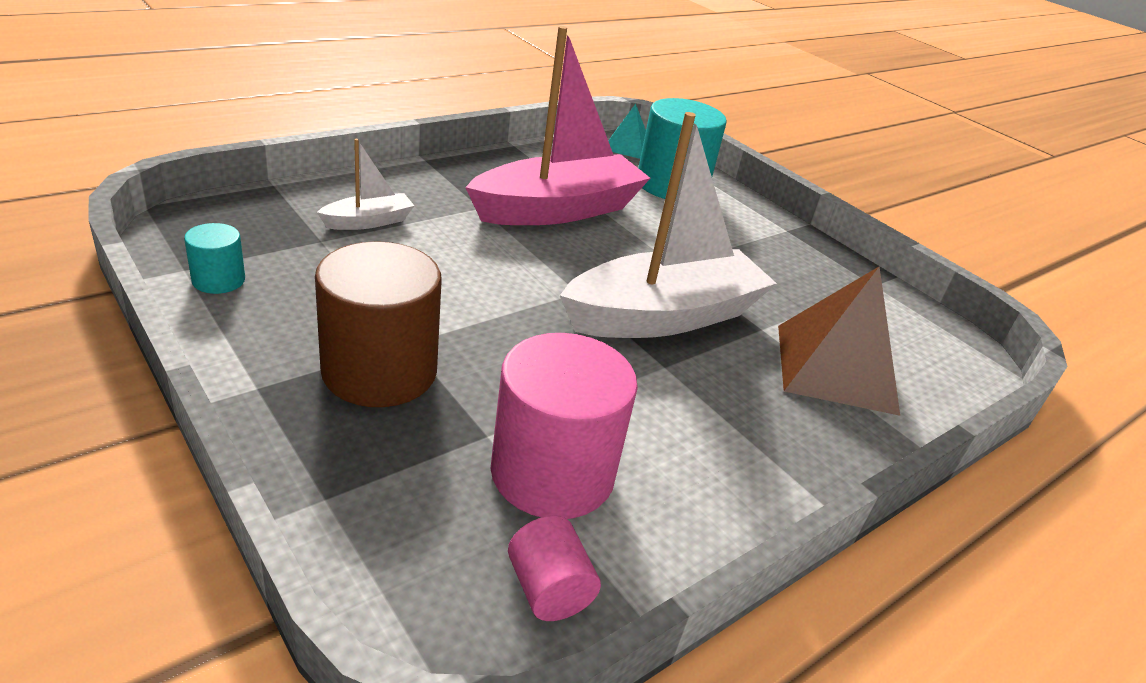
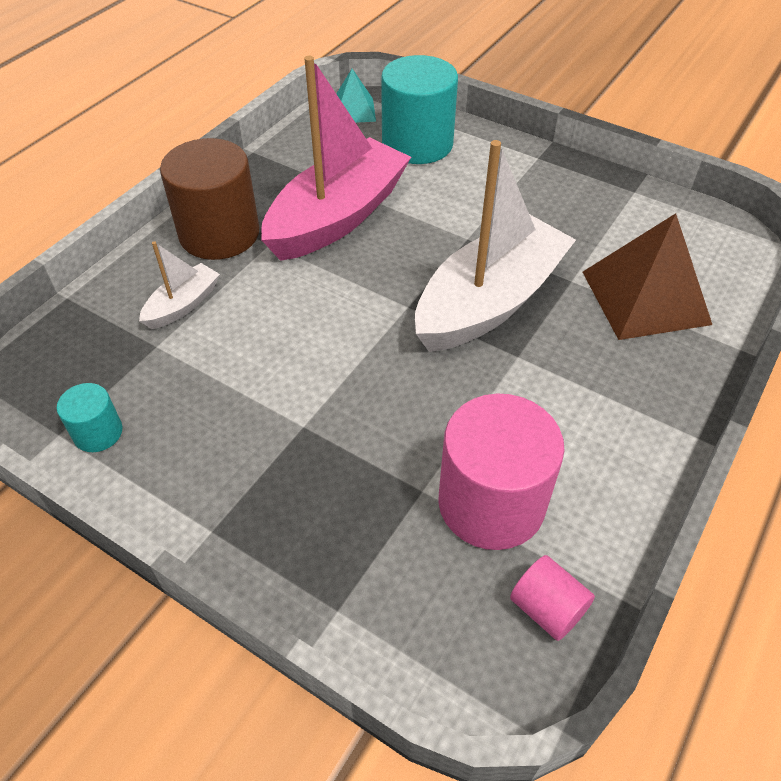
camera: 15 degrees left, 15 degrees up
(379, 371) = (299, 467): brown cylinder -> brown cylinder (219, 234)

